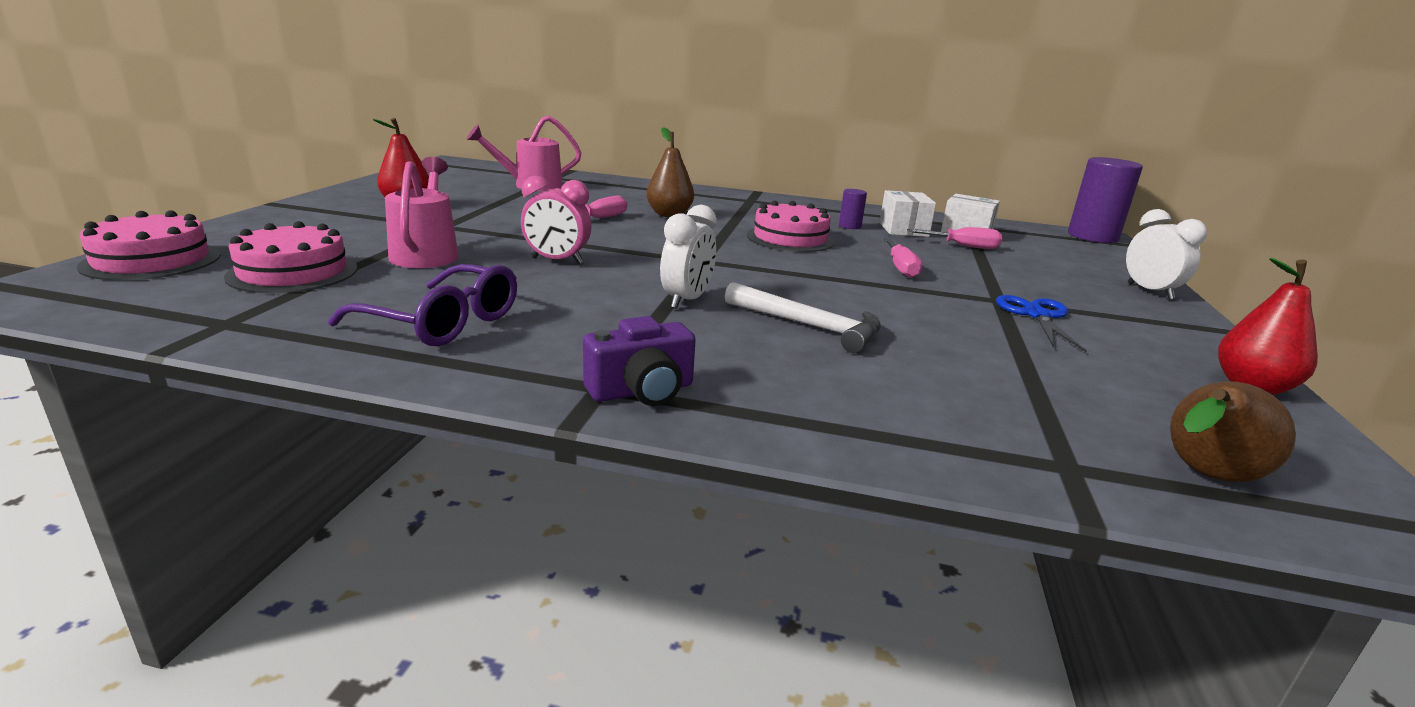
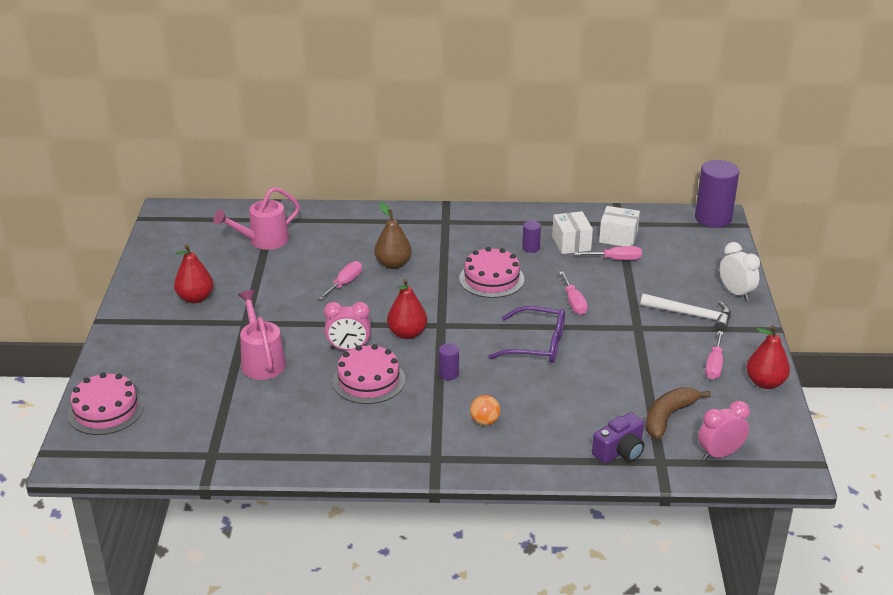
camera: 10 degrees left, 10 degrees up
(293, 272) = (200, 401): pink cake -> pink cake (368, 380)
(443, 322) = (324, 427): purple glasses -> purple glasses (537, 345)
(642, 391) = (456, 456): purple camera -> purple camera (620, 451)
(649, 260) = (407, 333): none -> red pear
(687, 300) = (448, 374): white clock -> purple cylinder
(719, 356) = (484, 421): none -> orange ball
(809, 326) = (526, 383): white hammer -> white hammer (691, 315)
(1036, 315) = (659, 340): blue scissors -> none
(1072, 402) = (668, 417): none -> brown banana
(1142, 353) = (714, 365): none -> pink screwdriver
(1205, 476) = (719, 454): brown pear -> pink clock

